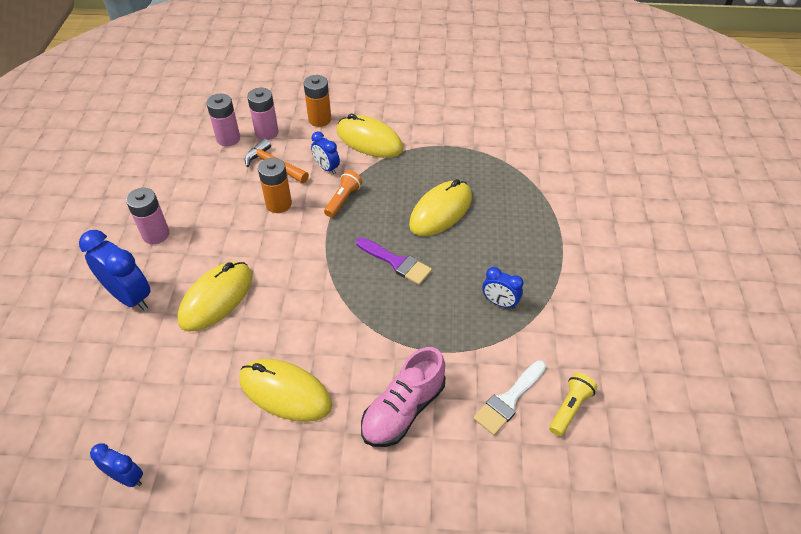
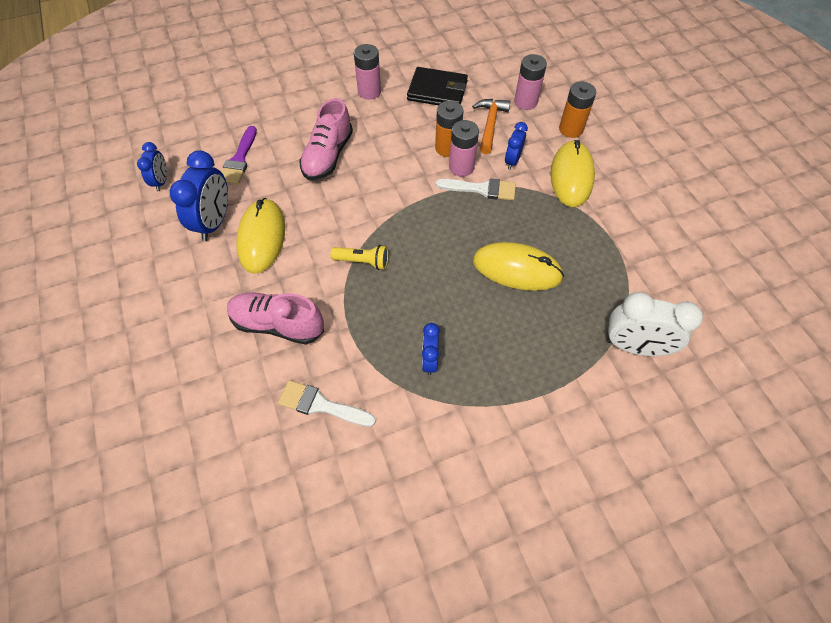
camera: 65 degrees right, 10 degrees up
(130, 297) = (304, 108): blue clock -> blue clock (214, 222)
(201, 183) = (437, 91): none -> black wallet
(216, 298) = (328, 156): yellow mouse -> pink shoe
(228, 139) = (499, 82): pink battery -> pink battery (461, 167)
(343, 200) = (481, 189): orange flashlight -> white brush
(396, 262) = (431, 258): purple brush -> purple brush (239, 159)
(544, 176) = (634, 346): none -> white clock
(570, 408) = (334, 463): yellow flashlight -> yellow flashlight (363, 261)

